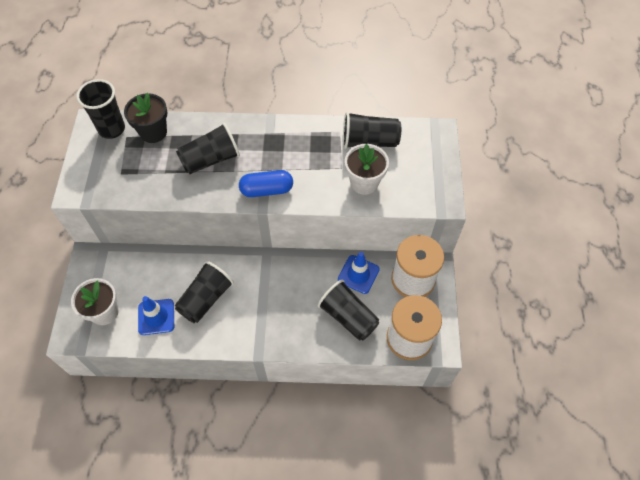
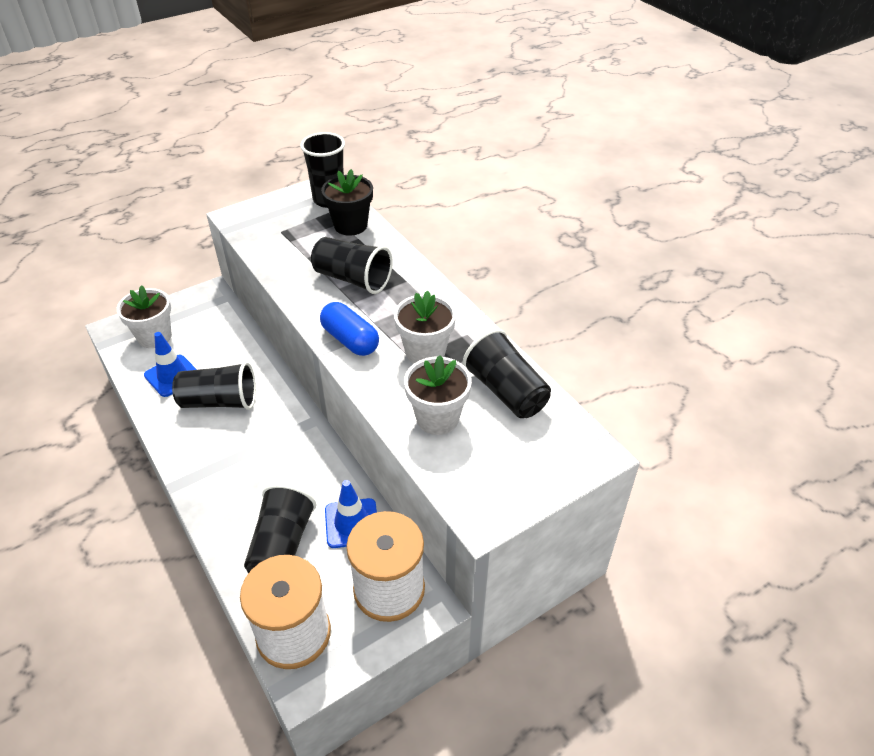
camera: 55 degrees right, 15 degrees down
(309, 159) = (425, 352): none -> white flower pot

